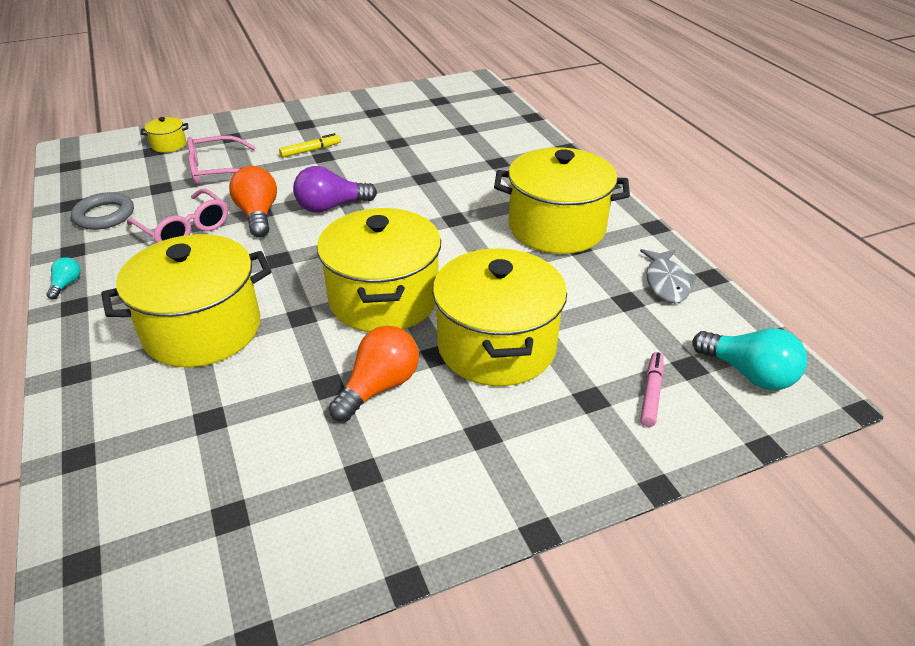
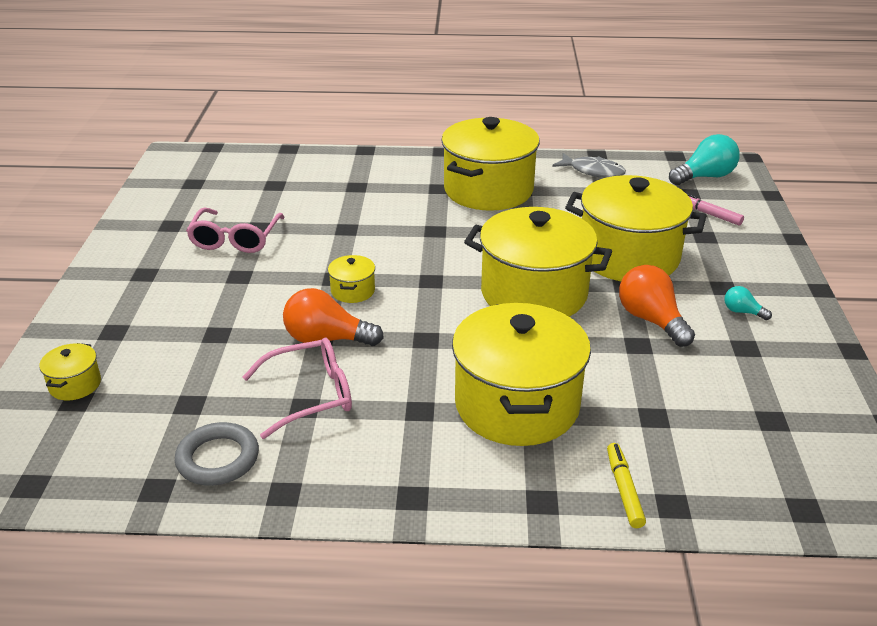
camera: 65 degrees left, 5 degrees down
(66, 284) = (362, 501): turquoise light bulb -> turquoise light bulb (742, 312)
(216, 170) = (191, 354): pink glasses -> pink glasses (235, 239)
(311, 150) = (216, 281): yellow marker -> yellow marker (624, 490)
(331, 207) = (353, 291): purple light bulb -> yellow pot

